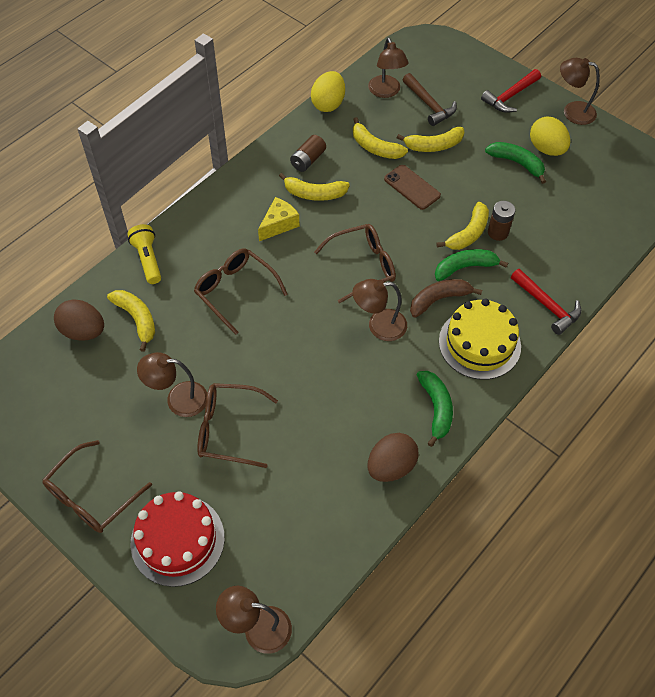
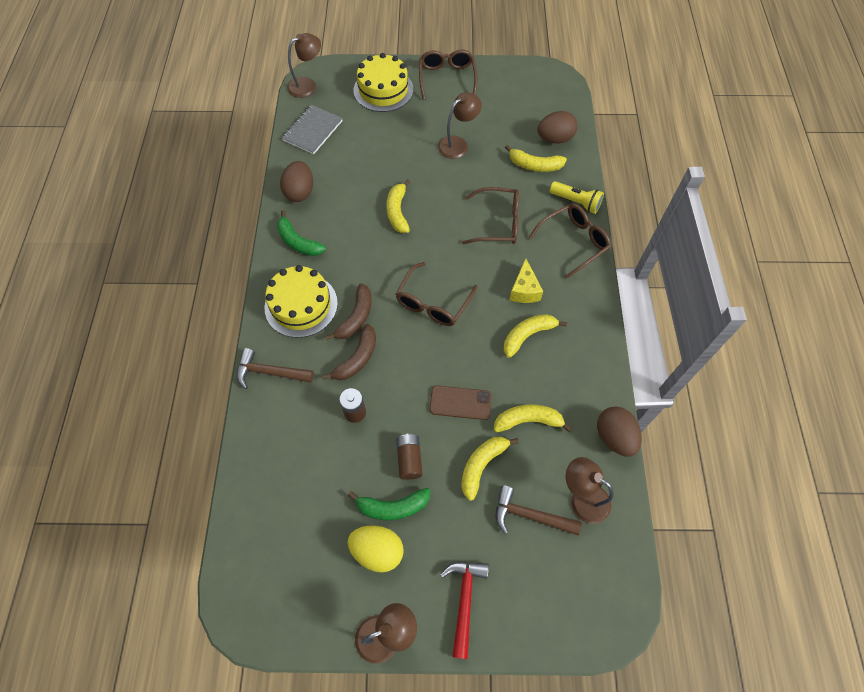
camera: 140 degrees right, 5 degrees up
(177, 540) = (383, 90): red cake -> yellow cake
(229, 429) = (412, 149): brown glasses -> brown glasses (573, 242)
(308, 160) = (565, 362): brown battery -> brown battery (409, 459)
(311, 542) = (313, 131): none -> grey notebook
(328, 104) = (614, 437): yellow egg -> brown egg
(379, 326) = (381, 268): brown lamp -> none
(465, 267) = (357, 358): green banana -> brown banana
(468, 233) = (378, 392): yellow banana -> yellow banana (397, 211)
(547, 306) = (270, 372): red hammer -> brown hammer

